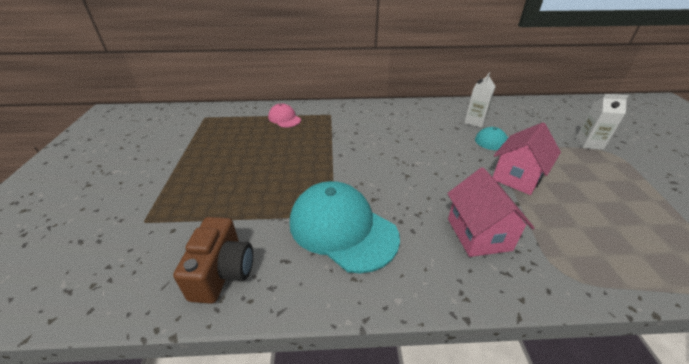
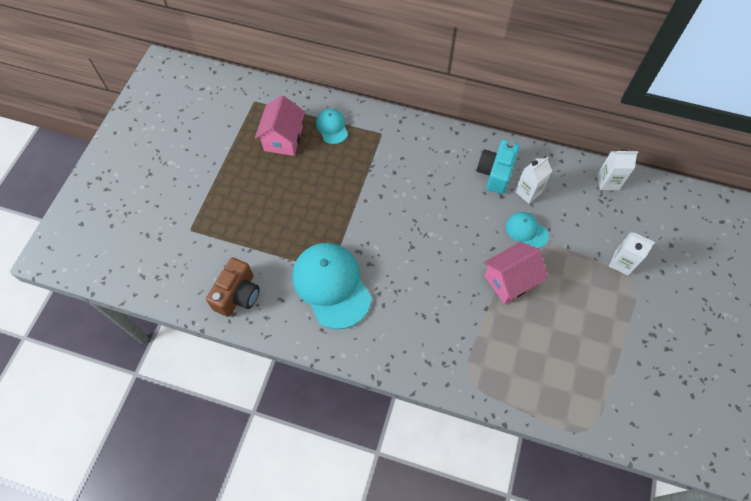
camera: 20 degrees right, 25 degrees up
(284, 118) = (332, 127): pink cap -> turquoise cap
(440, 117) = (495, 173): none -> turquoise camera
(478, 234) = (431, 325): pink house -> pink house (283, 139)
(525, 105) = (608, 182): none -> white carton

